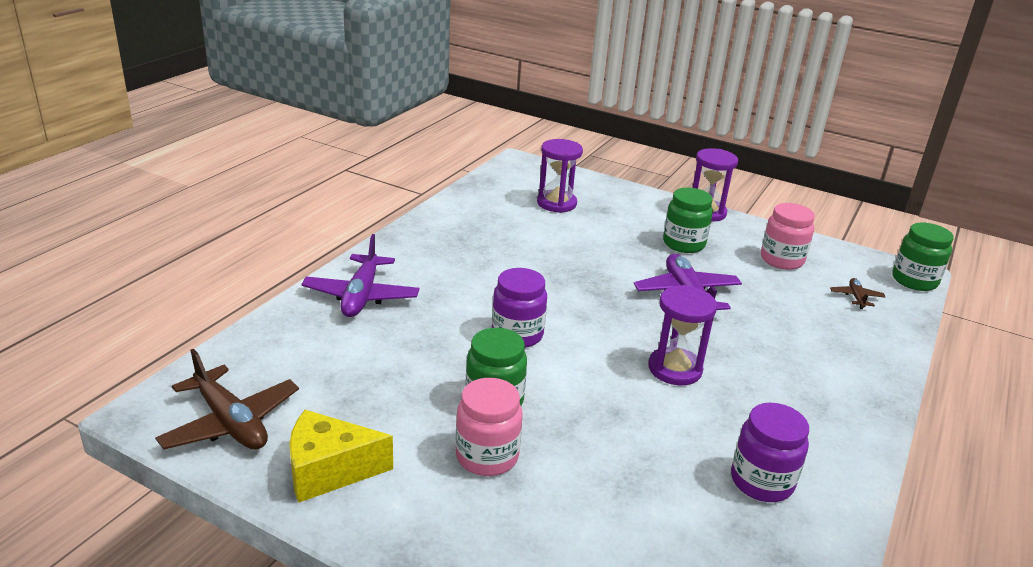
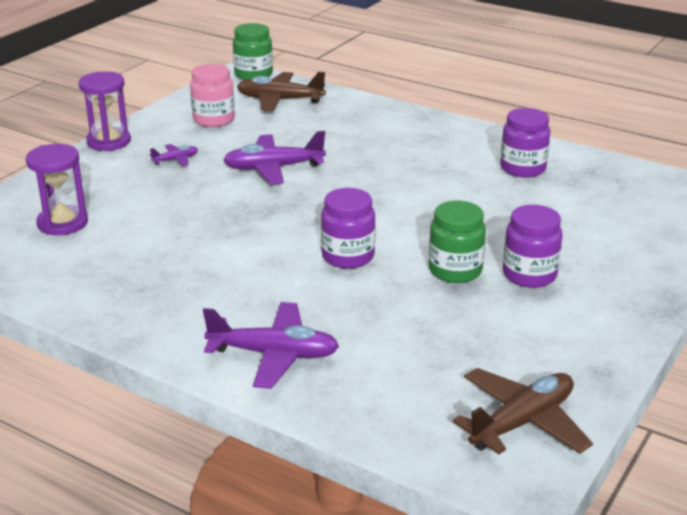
camera: 85 degrees left, 0 degrees up
(329, 470) = (571, 354): yellow cheese -> none
(487, 456) = (529, 275): pink jar -> purple jar
(675, 369) = (393, 185): purple hourglass -> none
(683, 244) = (176, 160): green jar -> purple plane
(856, 297) = (279, 100): brown plane -> brown plane, size x2.04

